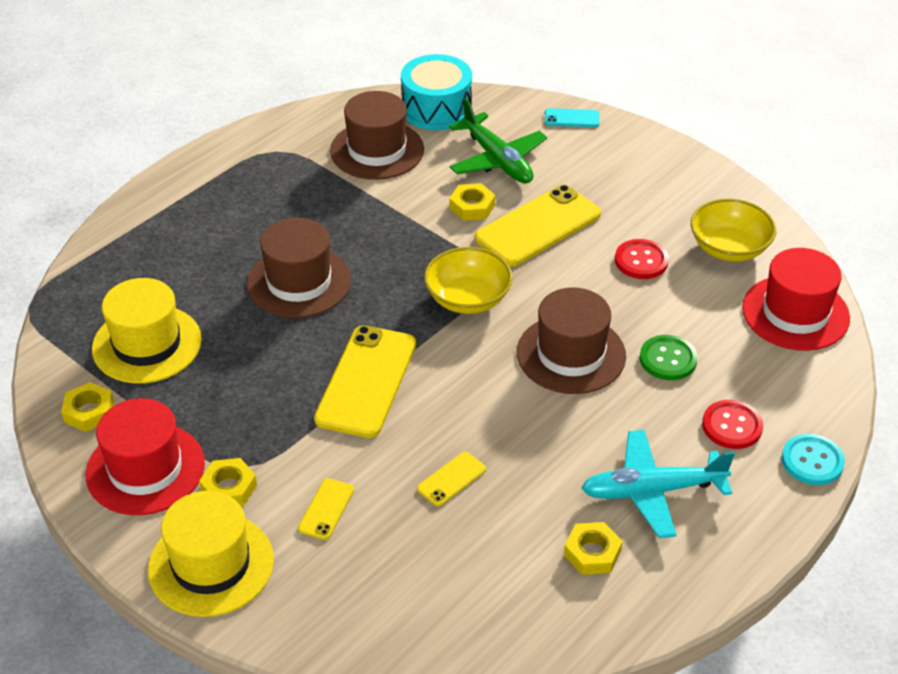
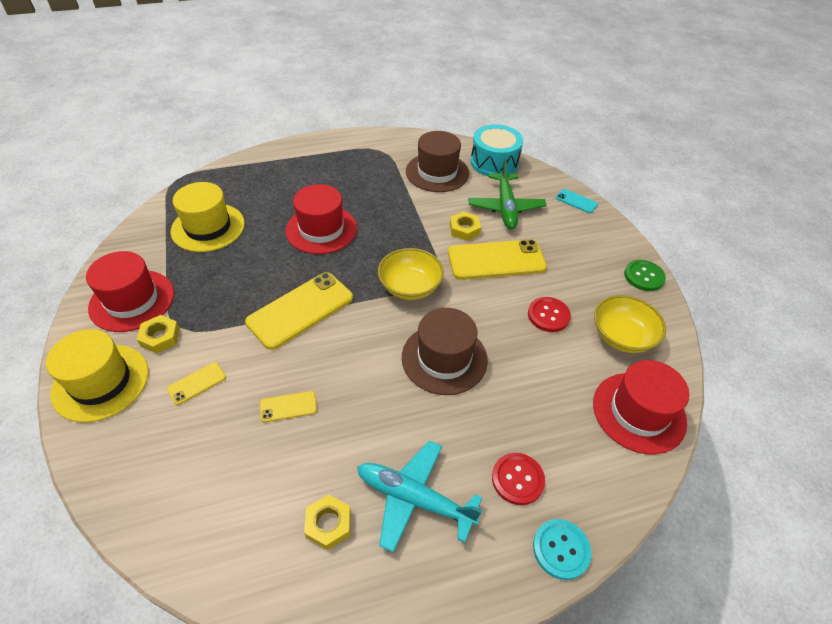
camera: 30 degrees right, 5 degrees up
(89, 412) = (141, 251): yellow nut -> none
(299, 282) = (321, 229): brown hat -> red hat
(668, 359) = (510, 398): green button -> green button (644, 276)

